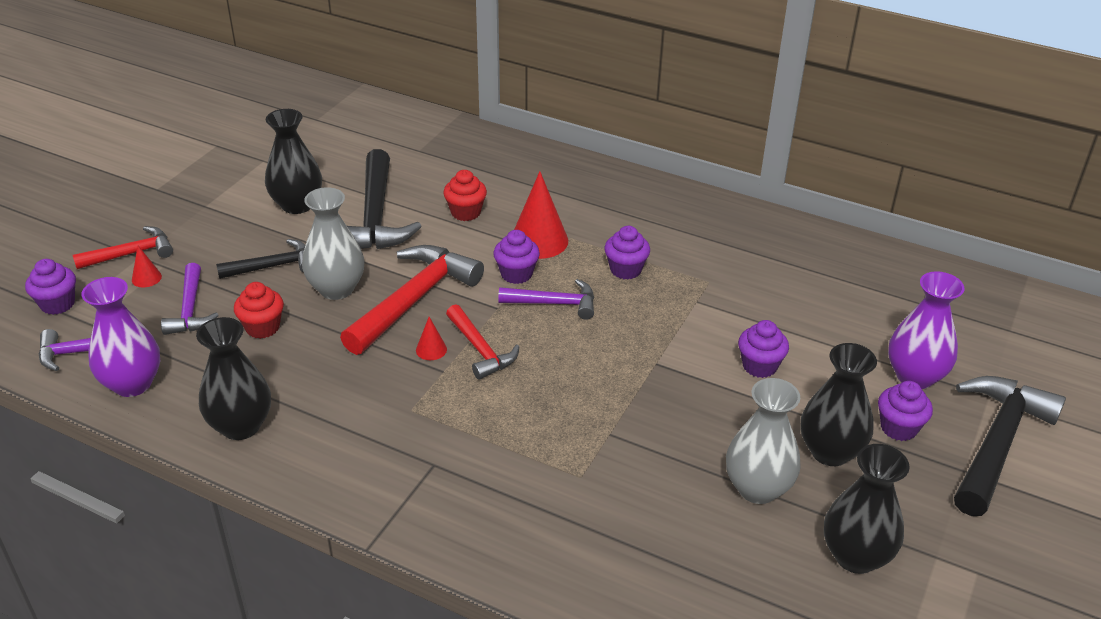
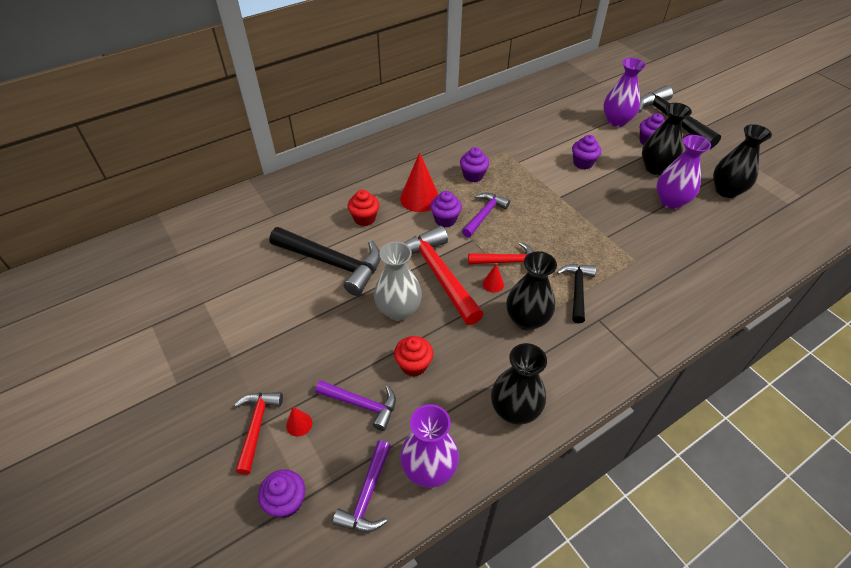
camera: 60 degrees left, 10 degrees up
(273, 266) = (346, 337): black hammer -> black hammer (577, 290)
(297, 205) = (281, 300): black vase -> black vase (527, 320)
(757, 488) = (670, 201): grey vase -> purple vase

